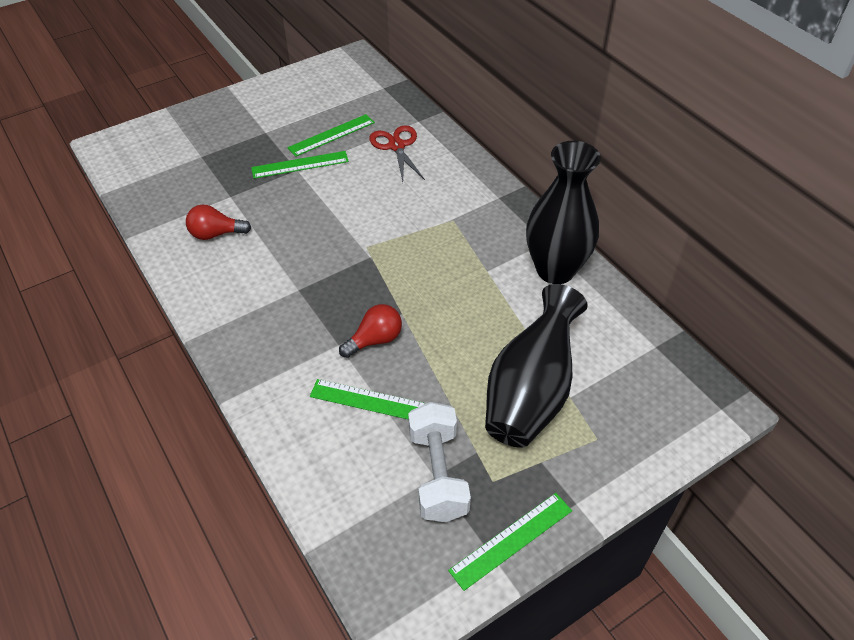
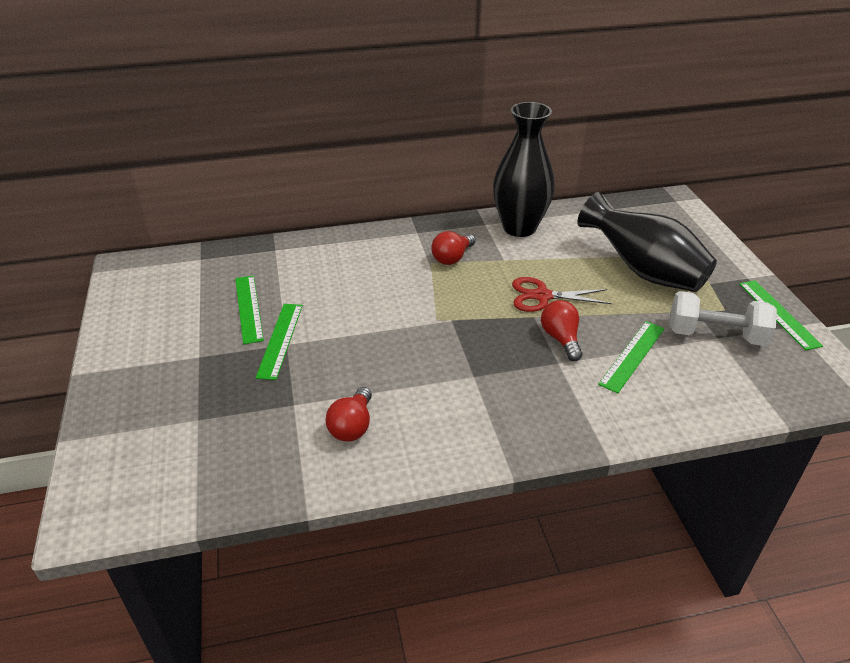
camera: 70 degrees left, 10 degrees down
(396, 146) = (303, 270): red scissors -> red scissors (542, 296)
(468, 232) = (452, 258): none -> red light bulb

